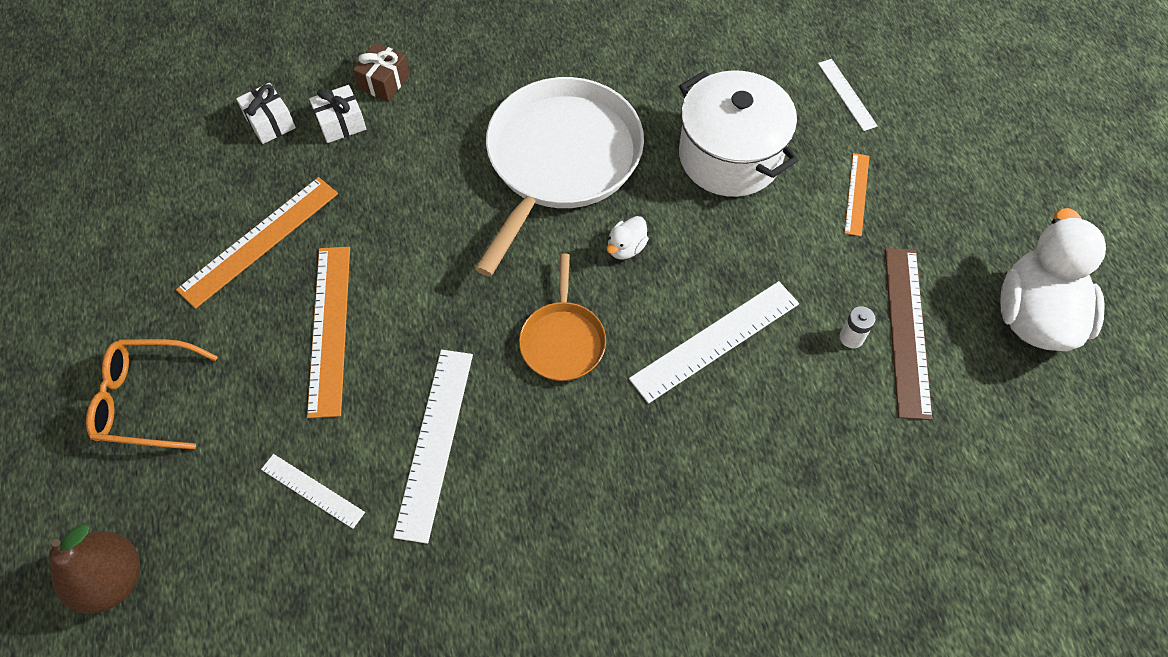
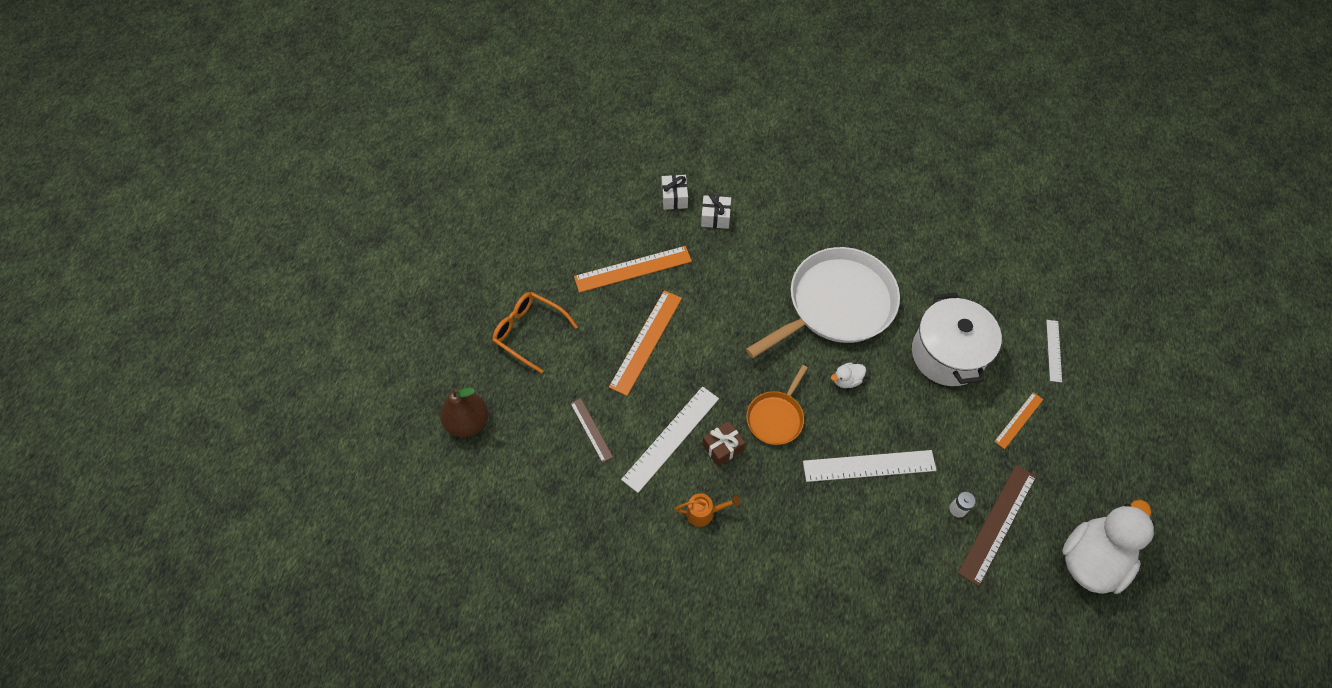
camera: 30 degrees right, 0 degrees up
(312, 490) = (591, 430): white ruler -> brown ruler
(384, 82) = (755, 202): brown gift -> brown gift (722, 447)
(535, 520) = (703, 512): none -> orange watering can

